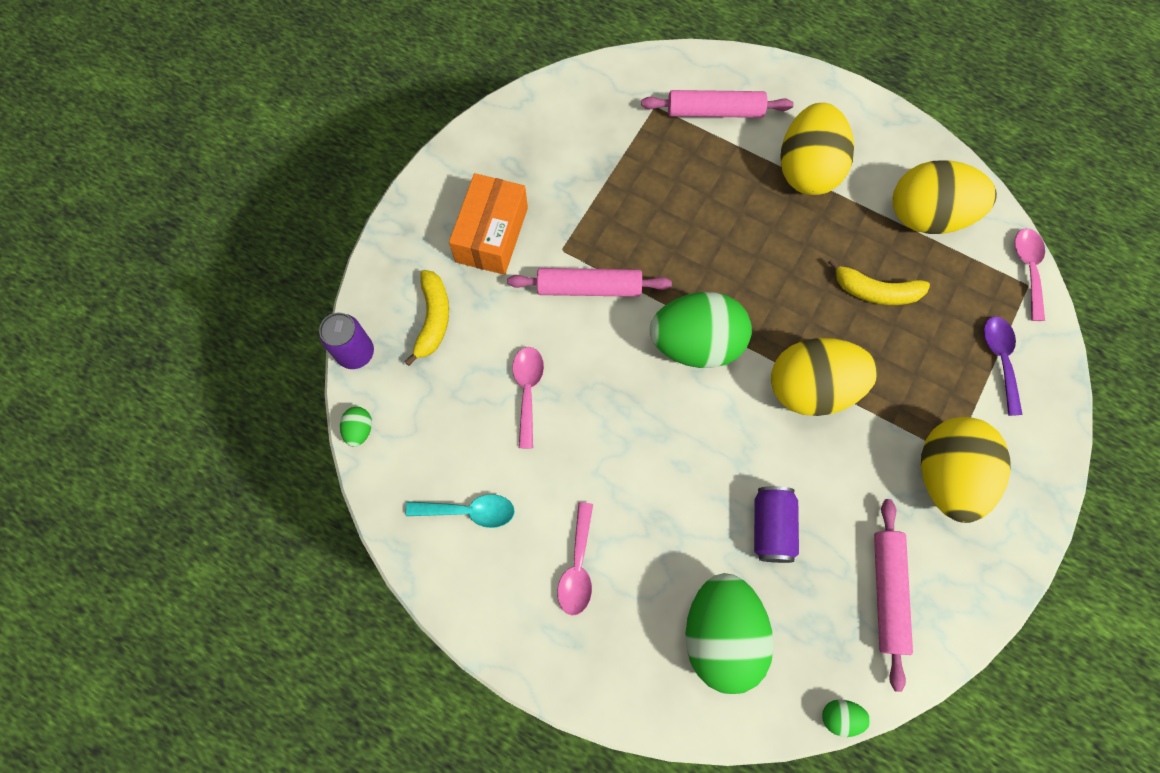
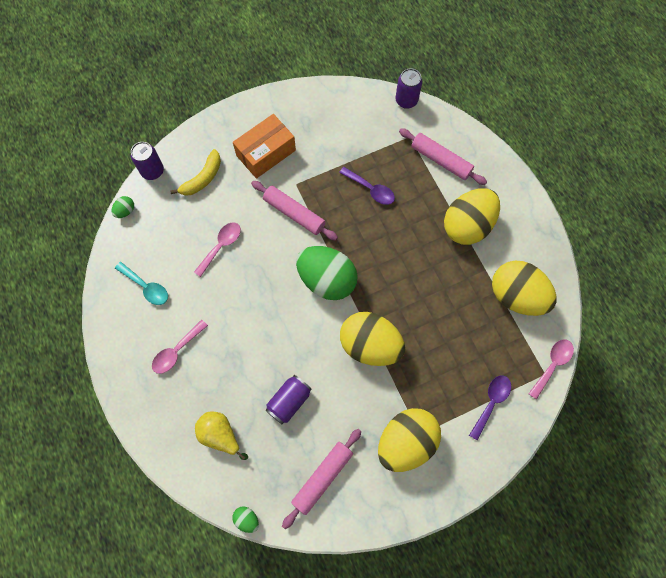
camera: 35 degrees right, 0 degrees up
(616, 65) = (406, 100): none -> purple can
(659, 198) = (370, 189): none -> purple spoon
(721, 634) = (220, 435): green egg -> yellow pear
(875, 291) = (450, 318): yellow banana -> none

